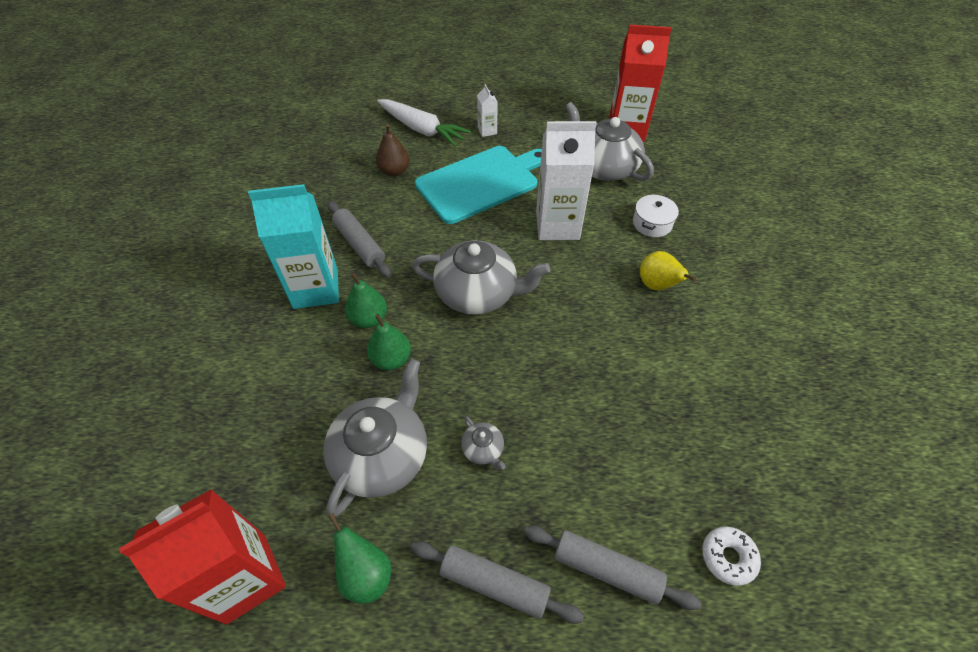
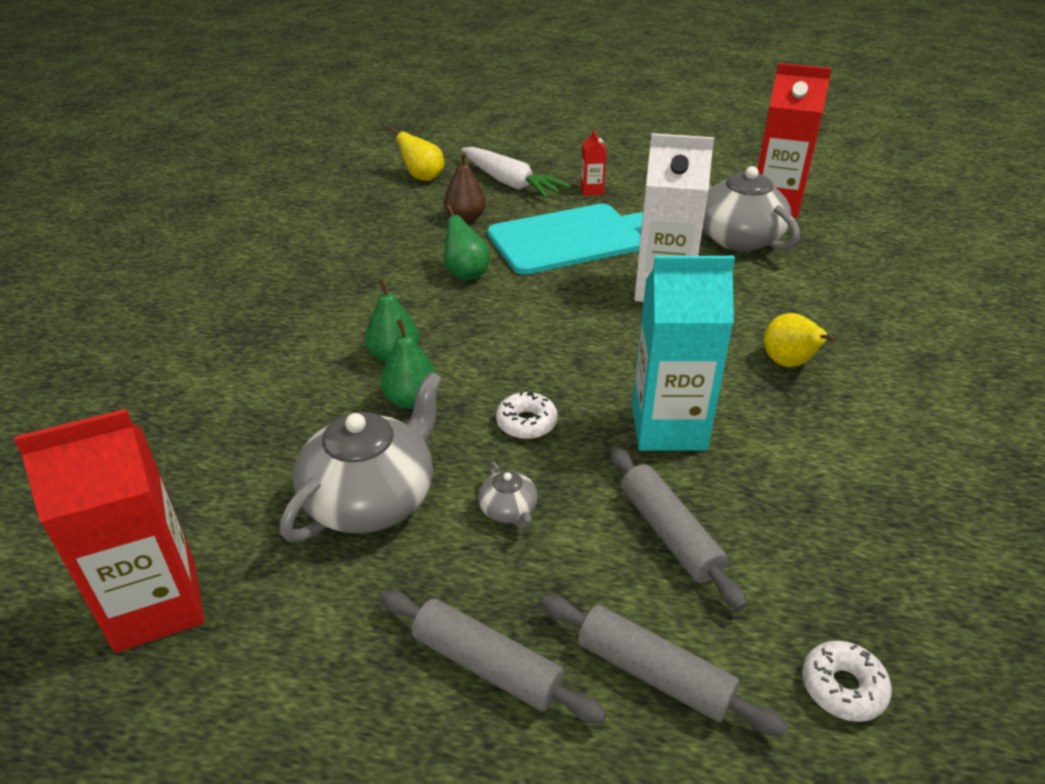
camera: 10 degrees right, 15 degrees down
(316, 289) = (336, 320): turquoise carton -> turquoise carton (668, 428)
(351, 131) = (422, 178): none -> yellow pear
(360, 244) = (403, 283): grey rolling pin -> grey rolling pin (670, 533)
(365, 574) = (313, 625): green pear -> green pear (466, 273)
(478, 293) = (541, 346): grey teapot -> none
(481, 368) = (526, 423): none -> white donut
(487, 131) = (591, 190): white carton -> red carton
(652, 223) = (793, 299): white pot -> none

